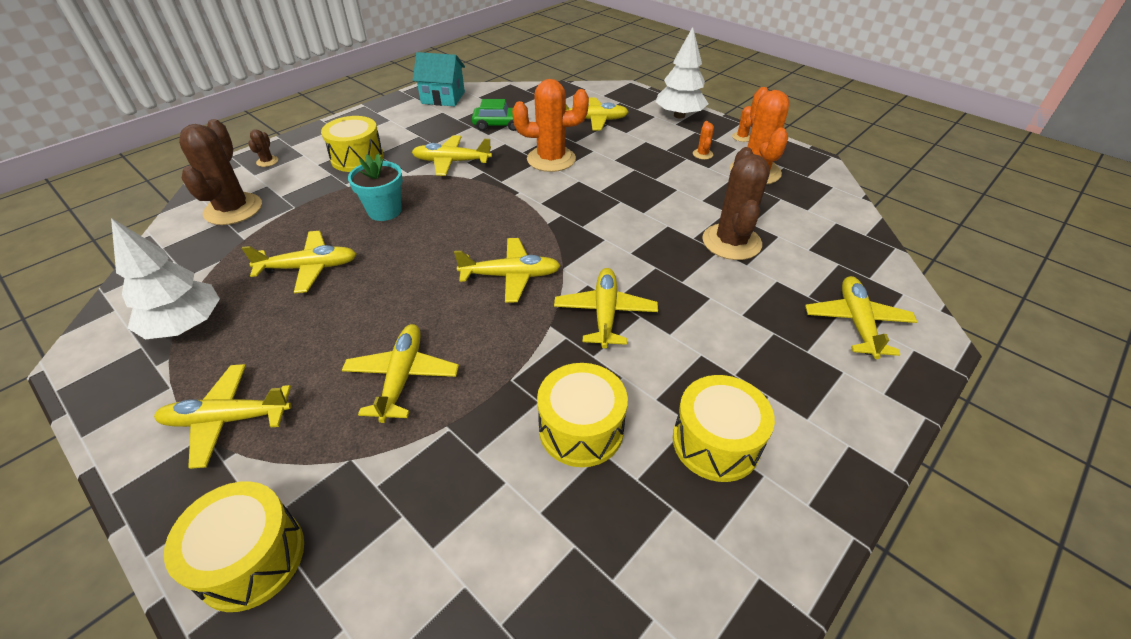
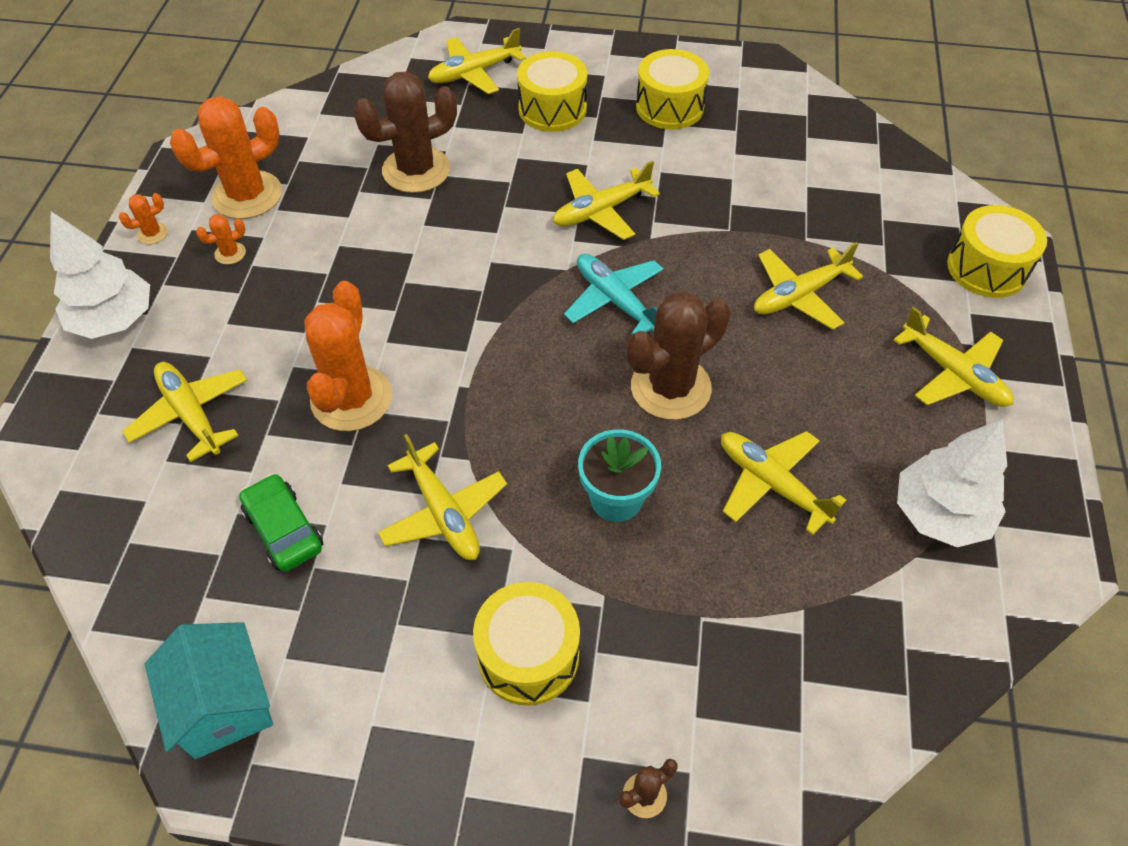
camera: 125 degrees left, 10 degrees up
(233, 209) = (776, 696): brown cactus -> brown cactus (670, 387)
(511, 276) = (615, 300): yellow plane -> turquoise plane
(551, 159) = (351, 398): orange cactus -> orange cactus turned 45 degrees clockwise
(581, 429) = (729, 170): yellow drum -> yellow drum (552, 109)

